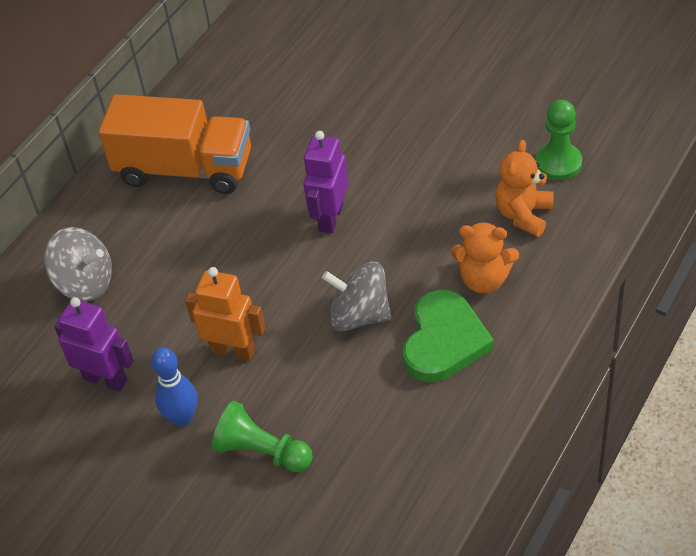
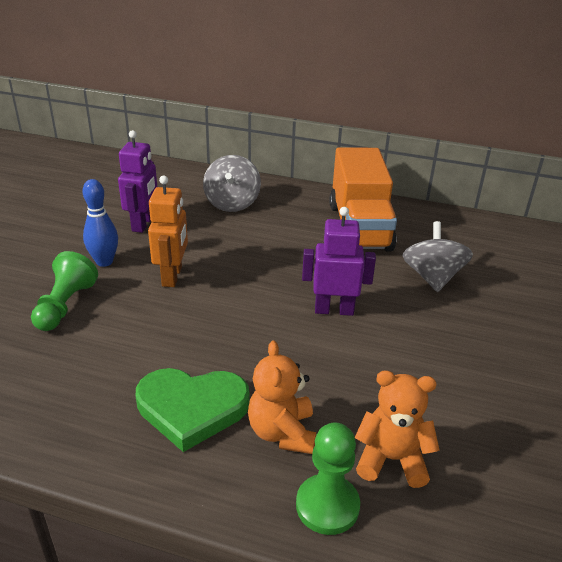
camera: 70 degrees right, 15 degrees down
(359, 315) = (219, 343): grey spinning top -> grey spinning top (432, 277)
(558, 163) = (493, 487): green pawn -> green pawn (327, 506)

